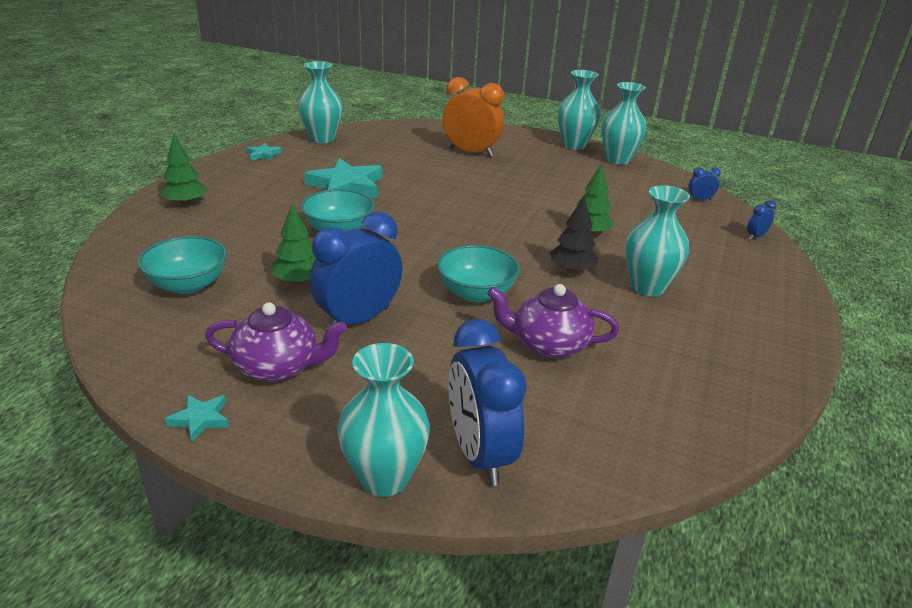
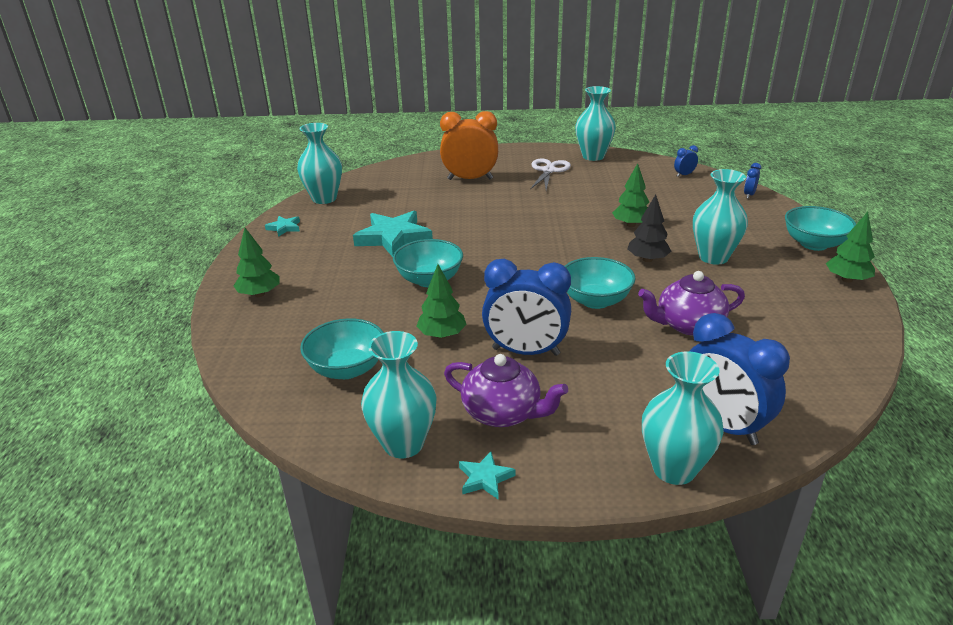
camera: 20 degrees left, 0 degrees up
(278, 367) = (503, 413): purple teapot -> purple teapot turned 45 degrees clockwise
(358, 319) = (525, 351): blue clock -> blue clock turned 105 degrees counterclockwise
(556, 162) = (548, 171): none -> white scissors
(574, 145) = (547, 151): turquoise vase -> turquoise vase (403, 444)
(782, 306) = (813, 244): none -> turquoise bowl
(785, 354) = (847, 280): none -> green tree

